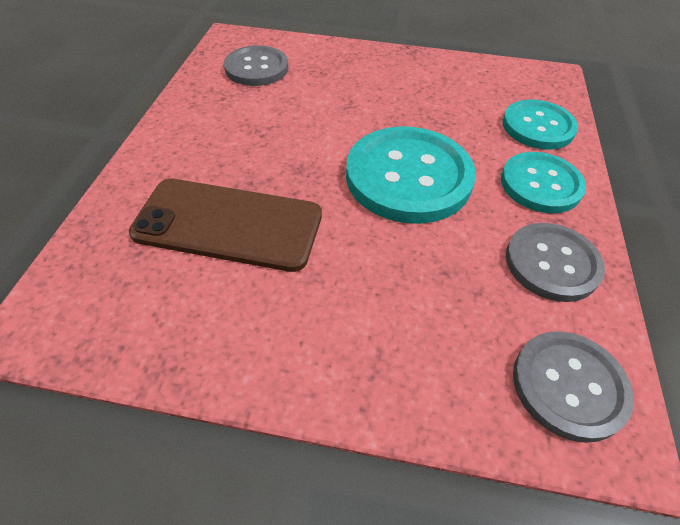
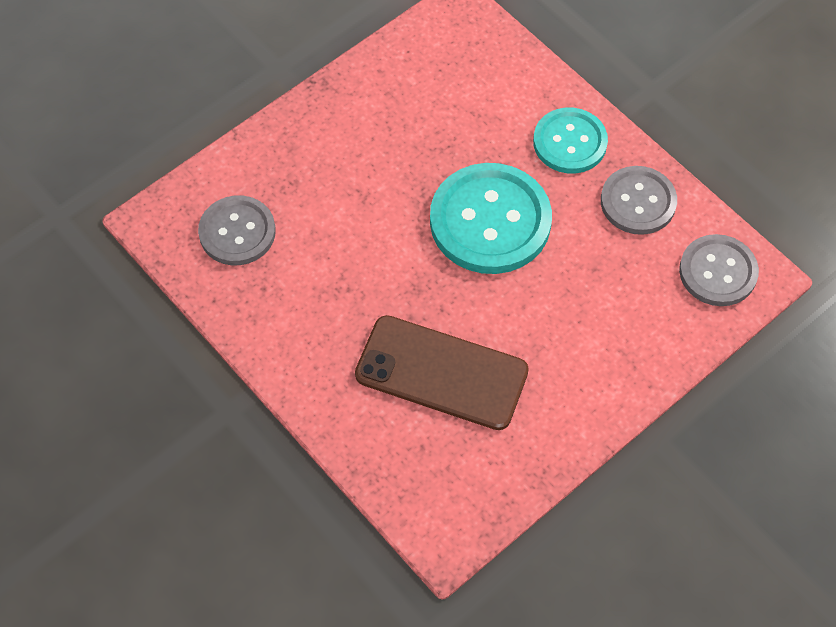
camera: 50 degrees left, 10 degrees up
(228, 224) = (441, 373): brown phone -> brown phone turned 60 degrees clockwise
(538, 127) = (511, 84): turquoise button -> none

